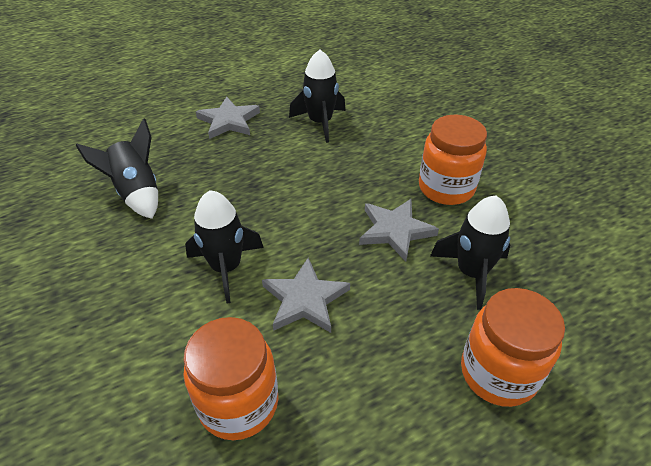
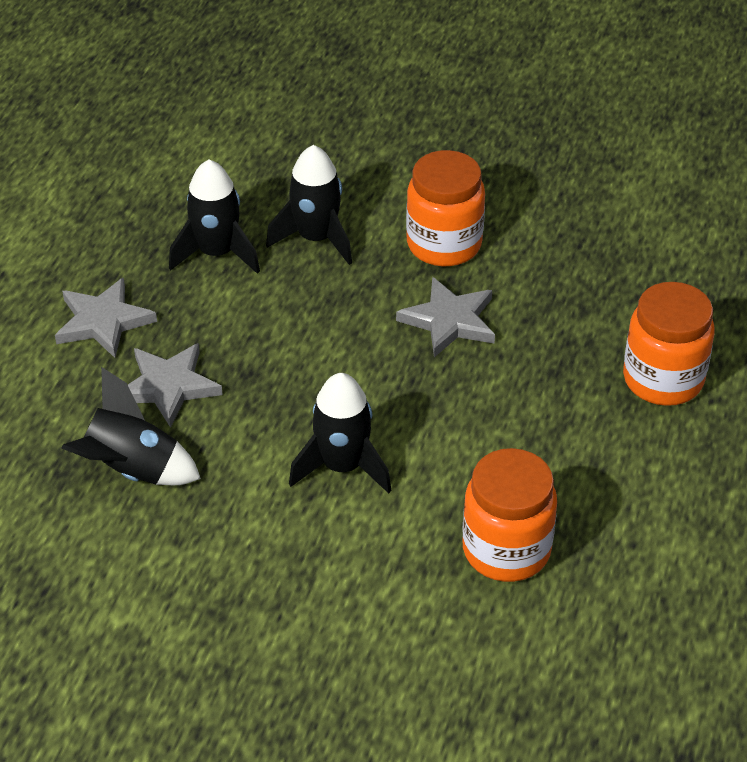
camera: 45 degrees left, 0 degrees up
(305, 299) = (451, 438): grey star -> grey star (168, 386)
(471, 273) = (558, 313): black rocket -> black rocket (316, 238)

